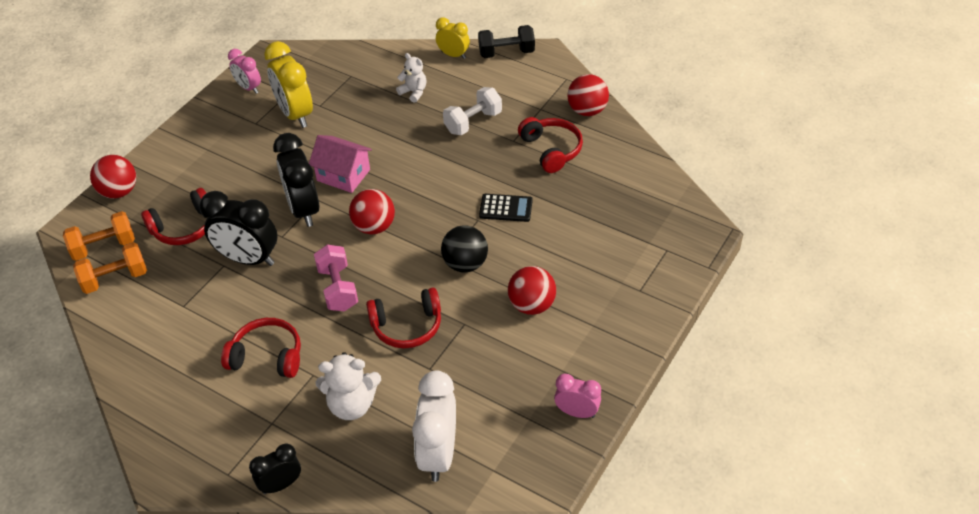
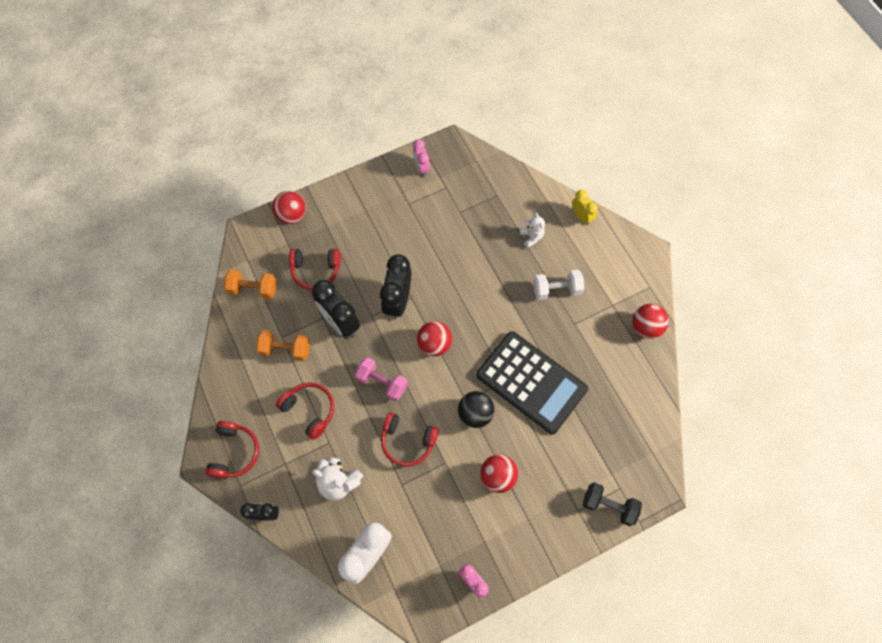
camera: 30 degrees right, 20 degrees up
(104, 247) = (260, 258): orange dumbbell -> orange dumbbell (285, 349)
(295, 114) = (439, 211): yellow clock -> none
(338, 288) = (382, 382): pink dumbbell -> pink dumbbell turned 75 degrees counterclockwise
(343, 175) = (440, 286): pink house -> none
(506, 53) = (621, 236): black dumbbell -> black dumbbell (608, 505)
(506, 208) = (531, 382): black calculator -> black calculator, size x2.43
(551, 150) = (596, 348): red headphones -> red headphones (234, 452)

